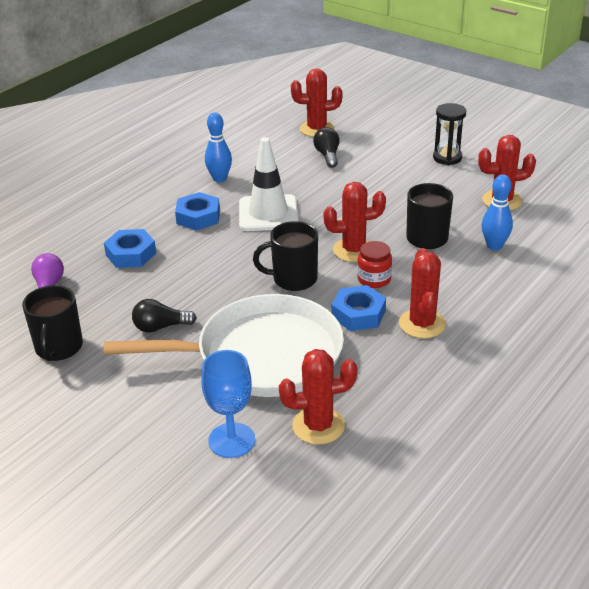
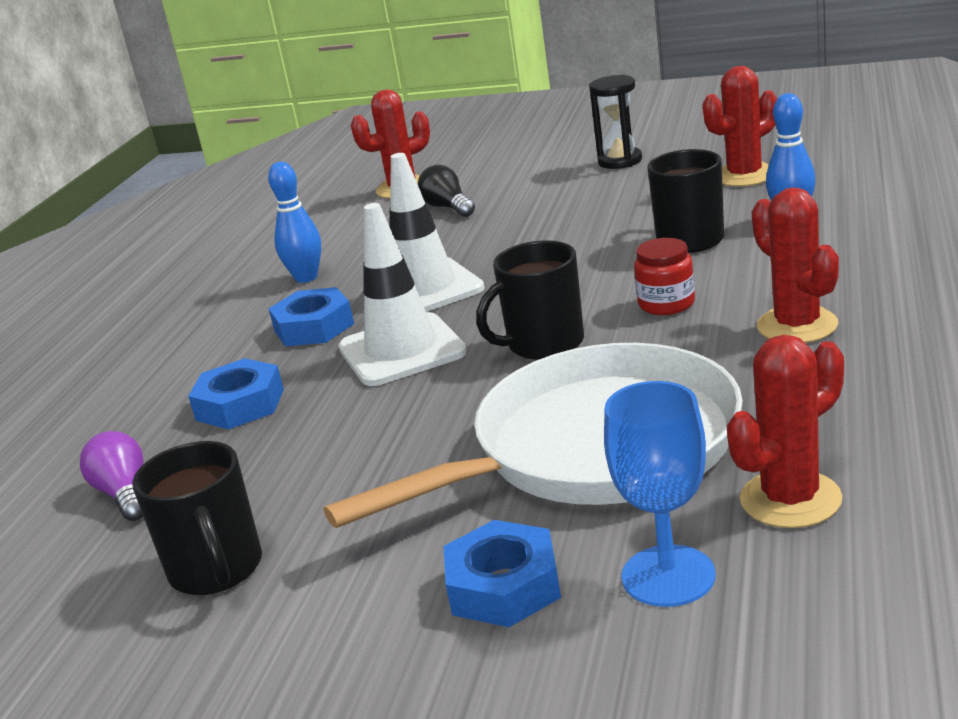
camera: 20 degrees left, 10 degrees down
(161, 327) = (382, 474): black light bulb -> none
(226, 252) = (402, 350): none -> white traffic cone
(353, 250) = (599, 285): red cactus -> none
(358, 314) = (690, 348): blue nut -> blue nut (504, 586)

